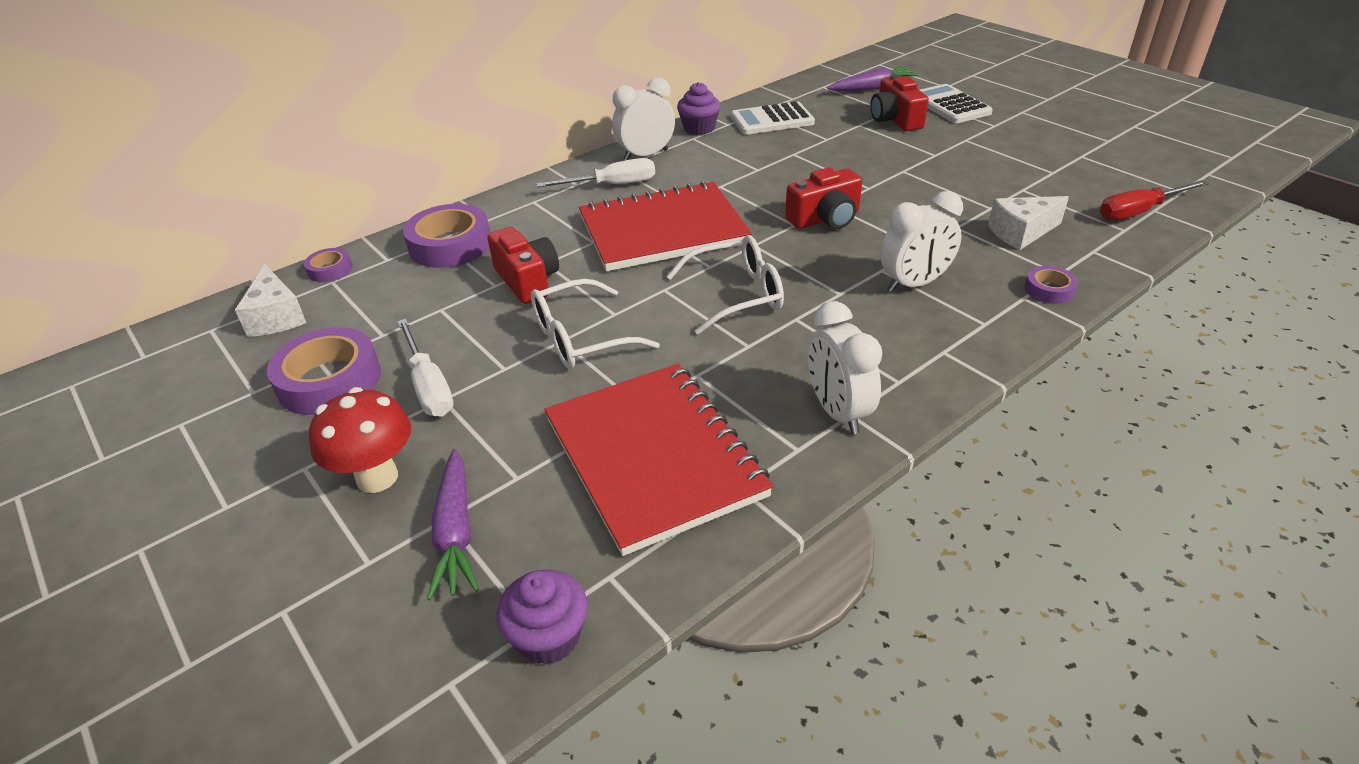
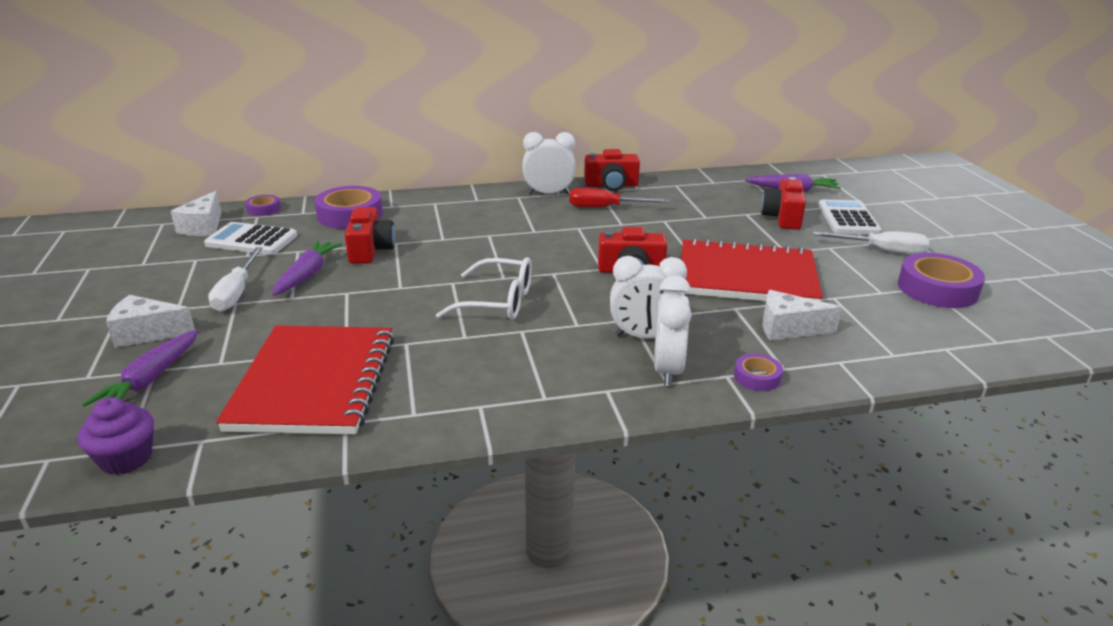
camera: 25 degrees right, 10 degrees down
(329, 381) = (188, 271): purple tape -> purple tape (937, 289)
(377, 477) = (147, 333): red mushroom -> white cheese
(489, 335) = (307, 275): none -> purple carrot
(581, 338) = (360, 295): white glasses -> none
(612, 185) = (500, 207): white screwdriver -> white screwdriver (882, 250)
(663, 230) = (499, 245): red notebook -> red notebook (746, 276)
(699, 128) = (611, 185): purple cupcake -> red camera
(772, 120) = (676, 193): white calculator -> white calculator (251, 240)
(837, 412) = (472, 401): white clock -> white clock (667, 370)
(1139, 211) = (927, 345): red screwdriver -> red screwdriver (605, 208)

